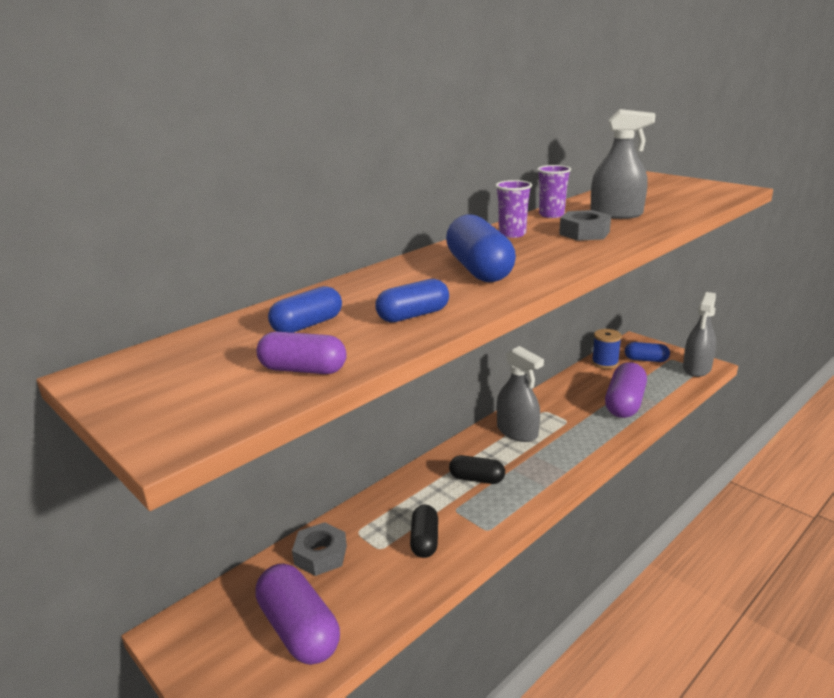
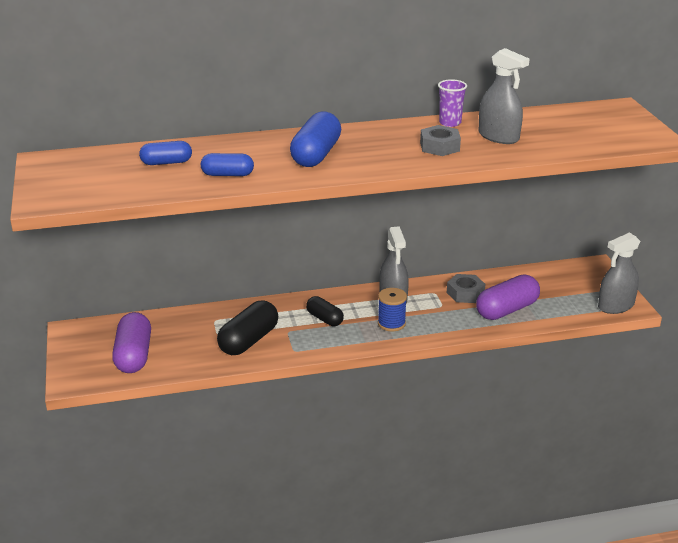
camera: 30 degrees right, 5 degrees up
(303, 370) = (131, 188): purple capsule -> none
(320, 555) = (181, 324): grey nut -> grey nut (465, 293)
(424, 540) = (248, 341): black capsule -> black capsule, size x1.65
(512, 234) = (389, 132): purple cup -> none
(605, 363) = (539, 273): blue spool -> blue spool (391, 323)
(646, 360) = (580, 283): blue capsule -> none

